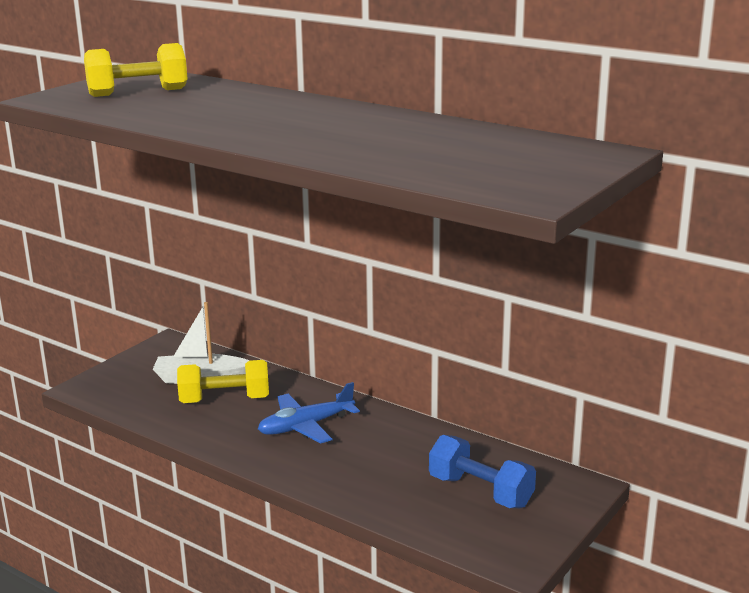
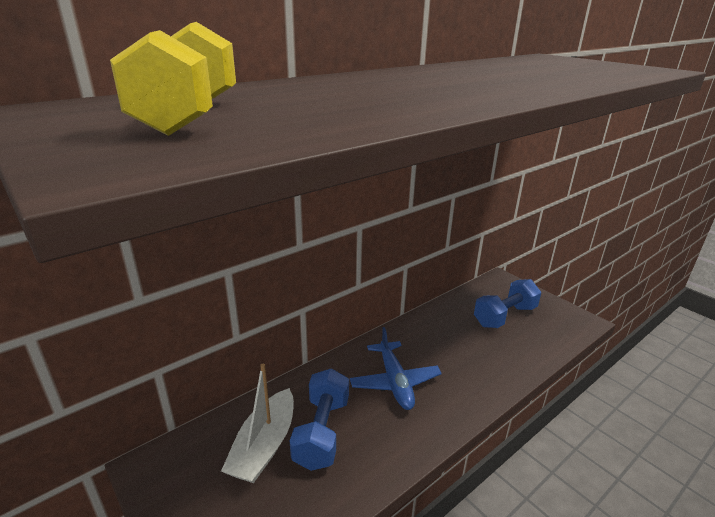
camera: 75 degrees left, 5 degrees up
(225, 400) = (322, 432): yellow dumbbell -> blue dumbbell

